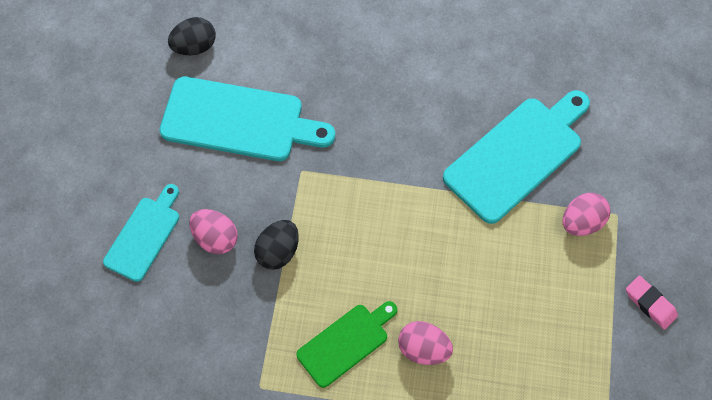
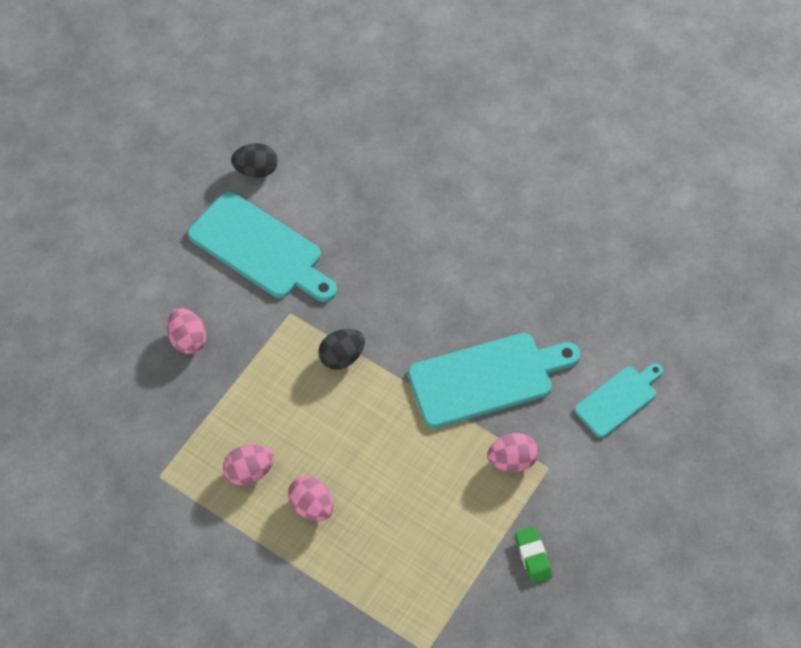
camera: 25 degrees right, 5 degrees down
(144, 235) = (131, 312): turquoise cutting board -> turquoise cutting board (618, 399)
(278, 251) = (234, 372): black egg -> black egg (342, 357)
(346, 342) = (249, 471): green cutting board -> pink egg
(650, 304) = (533, 556): pink eraser -> green eraser

